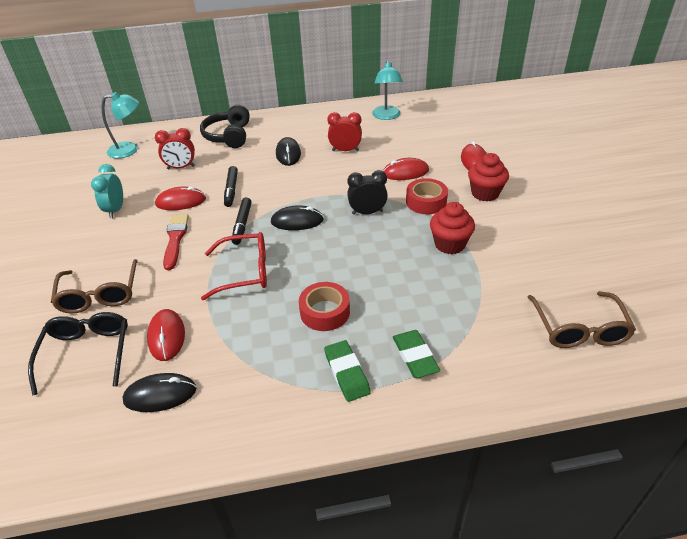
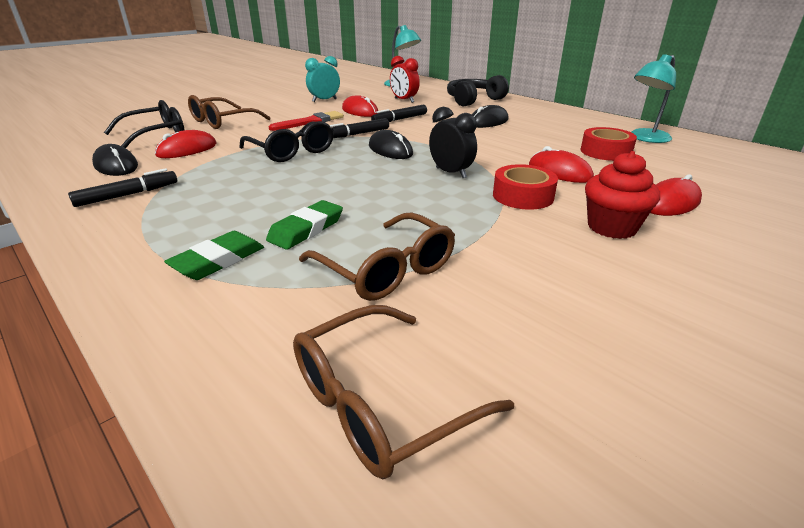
camera: 55 degrees right, 10 degrees down
(245, 272) = (292, 151): red glasses -> black glasses
(252, 393) = (127, 195): none -> black marker
(325, 312) = (262, 195): red tape -> red tape (605, 152)
(345, 150) = (540, 138): red clock -> none
(347, 373) = (171, 229): green eraser -> green eraser (306, 229)
(449, 244) = (459, 230): red cupcake -> none
(474, 288) = (386, 269): none -> brown glasses

